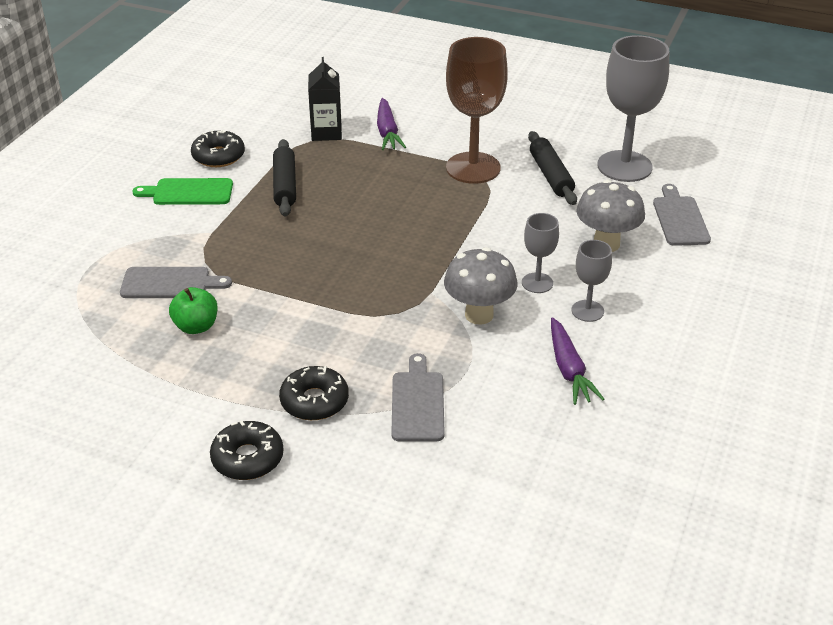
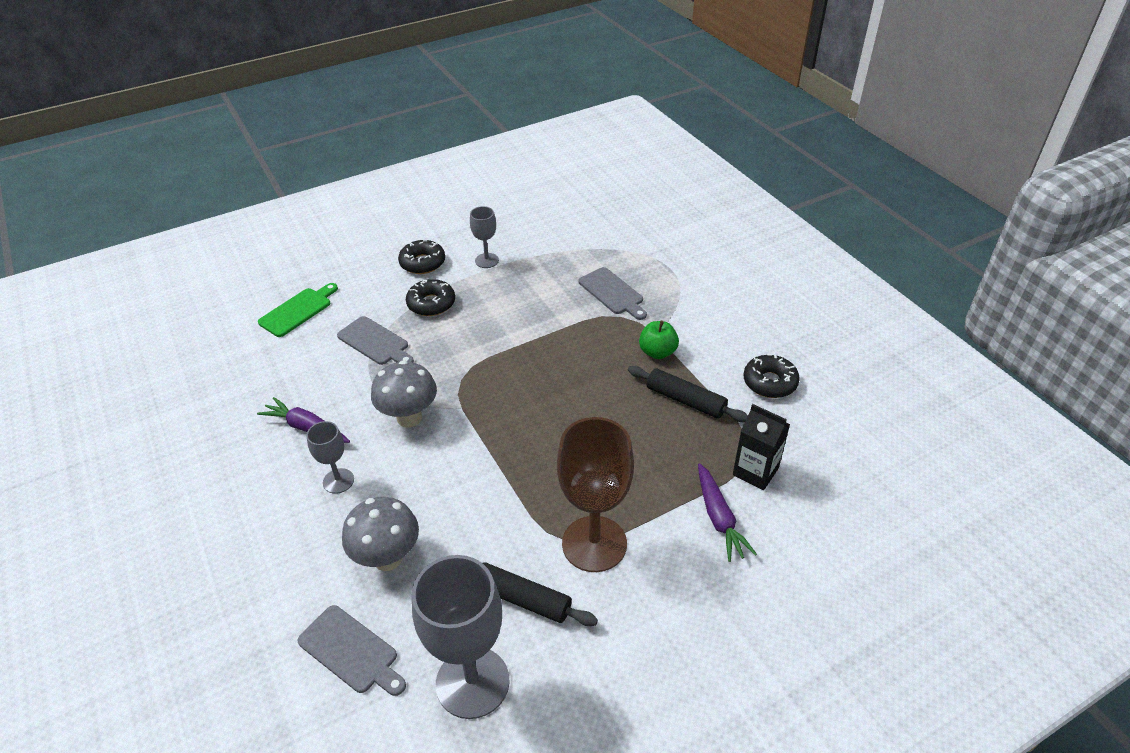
camera: 130 degrees right, 5 degrees up
(170, 283) = (612, 293): grey cutting board -> grey cutting board turned 75 degrees counterclockwise
(189, 192) = (724, 344): green cutting board -> green cutting board (298, 311)
(196, 326) = (554, 287): green apple -> green apple (657, 352)
(387, 132) = (719, 518): purple carrot -> purple carrot turned 135 degrees counterclockwise
(537, 283) = (400, 474): grey goblet -> grey goblet (487, 260)

